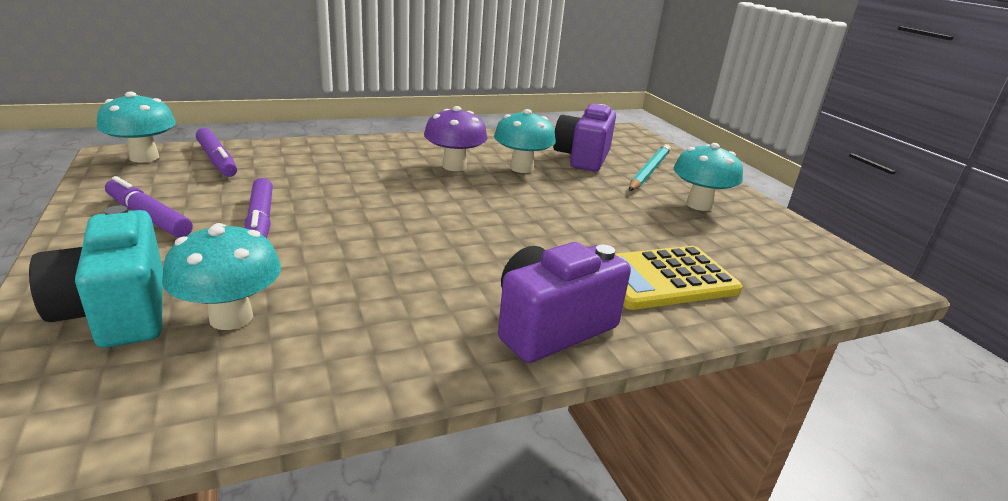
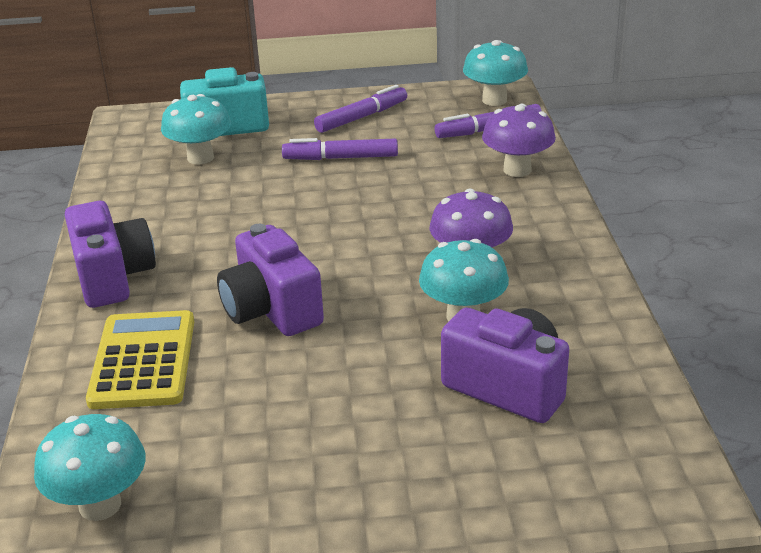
camera: 110 degrees right, 5 degrees up
(304, 151) = (517, 170): none -> purple mushroom
(555, 231) = (271, 310): none -> purple camera
(649, 170) = (449, 451): turquoise pencil -> none
(699, 205) = (306, 463): turquoise mushroom -> turquoise mushroom (100, 505)

